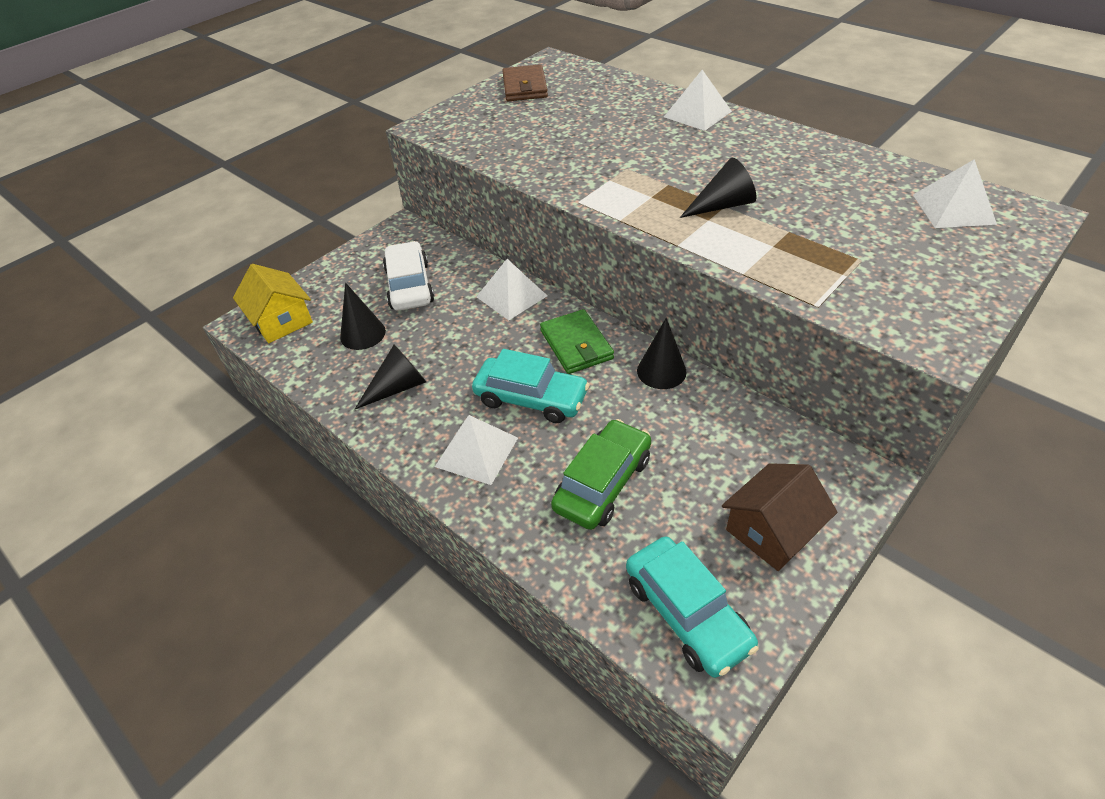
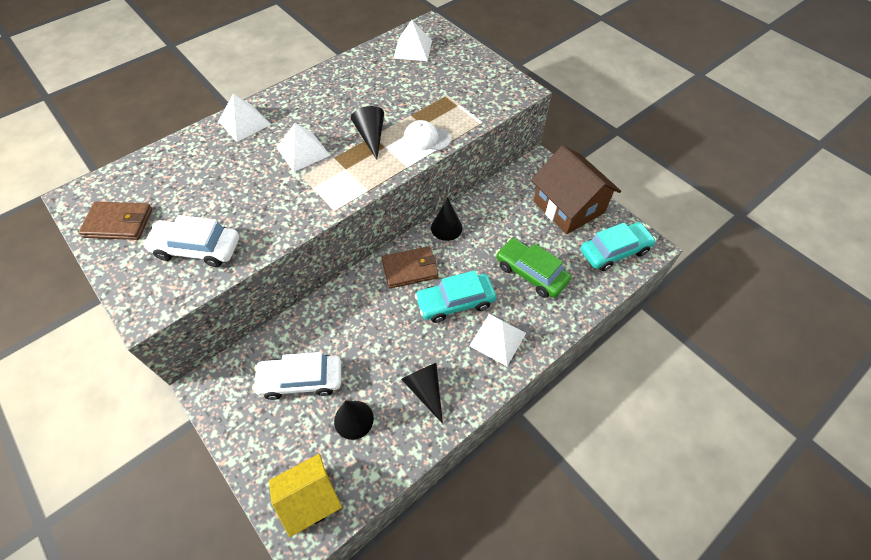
camera: 85 degrees left, 10 degrees up
(502, 132) = (197, 248): none -> white car
(511, 296) = (343, 303): white pyramid -> white pyramid (303, 151)
(531, 398) = (455, 302): turquoise car -> turquoise car turned 135 degrees counterclockwise
(576, 345) = (410, 269): green wallet -> brown wallet
(745, 254) = (426, 138): none -> white cap
(772, 530) = (568, 206): brown house -> brown house, size x1.53

